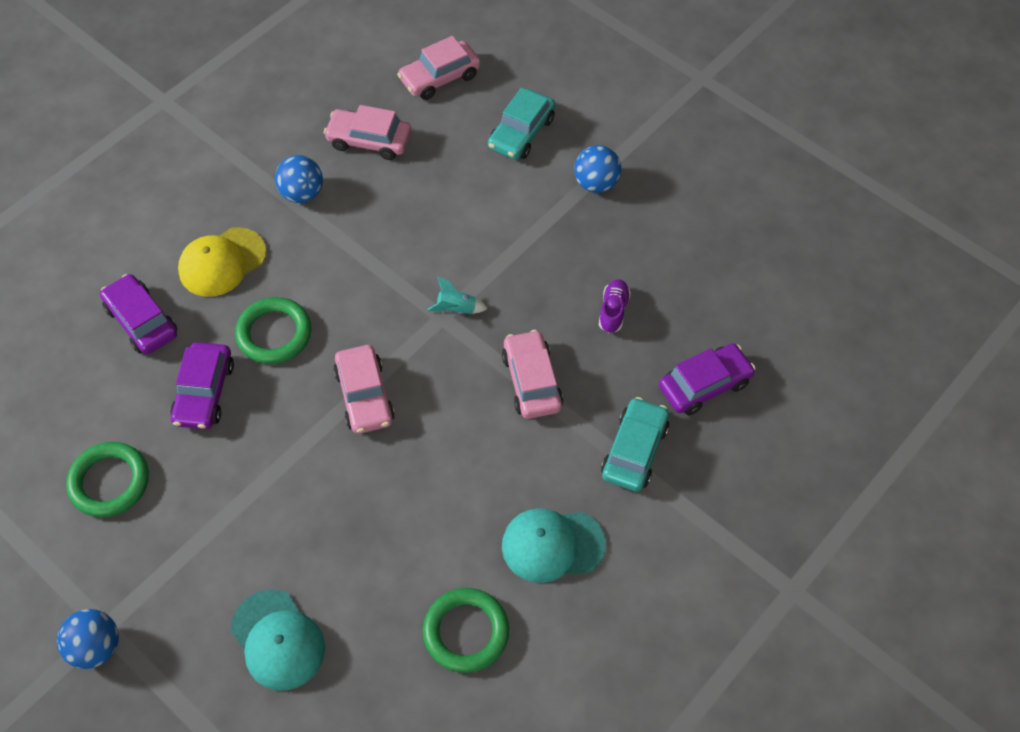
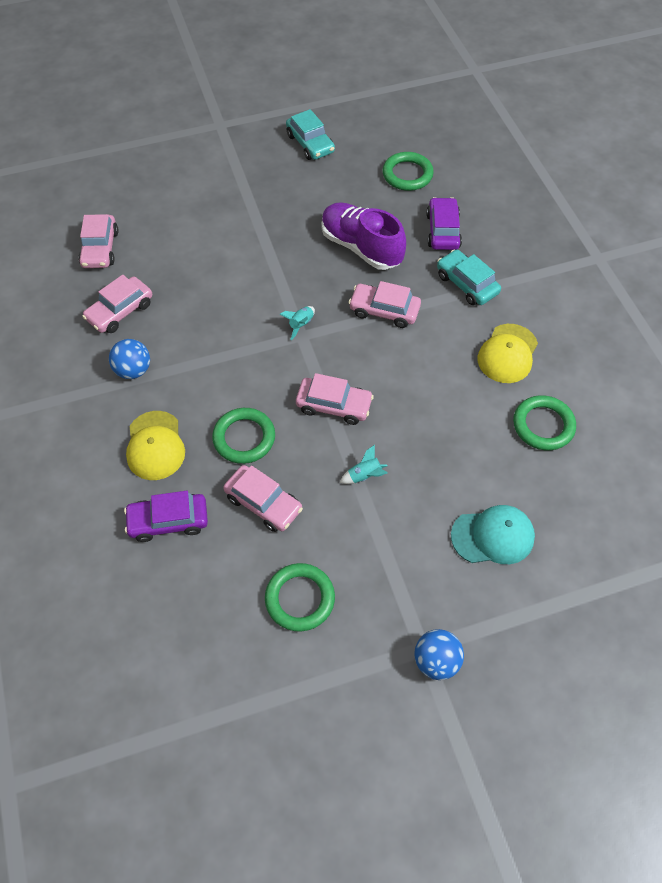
camera: 60 degrees left, 0 degrees up
(204, 392) = (263, 503): purple car -> pink car
(289, 471) = (364, 475): none -> turquoise rocket
(521, 133) = (186, 228): turquoise car -> turquoise car (310, 143)
(552, 545) = (507, 354): turquoise cap -> yellow cap
(596, 183) = (258, 210): blue ball -> none
(613, 311) = (361, 247): purple shoe -> purple shoe, size x2.21
(772, 302) = (407, 174): none -> green ring

